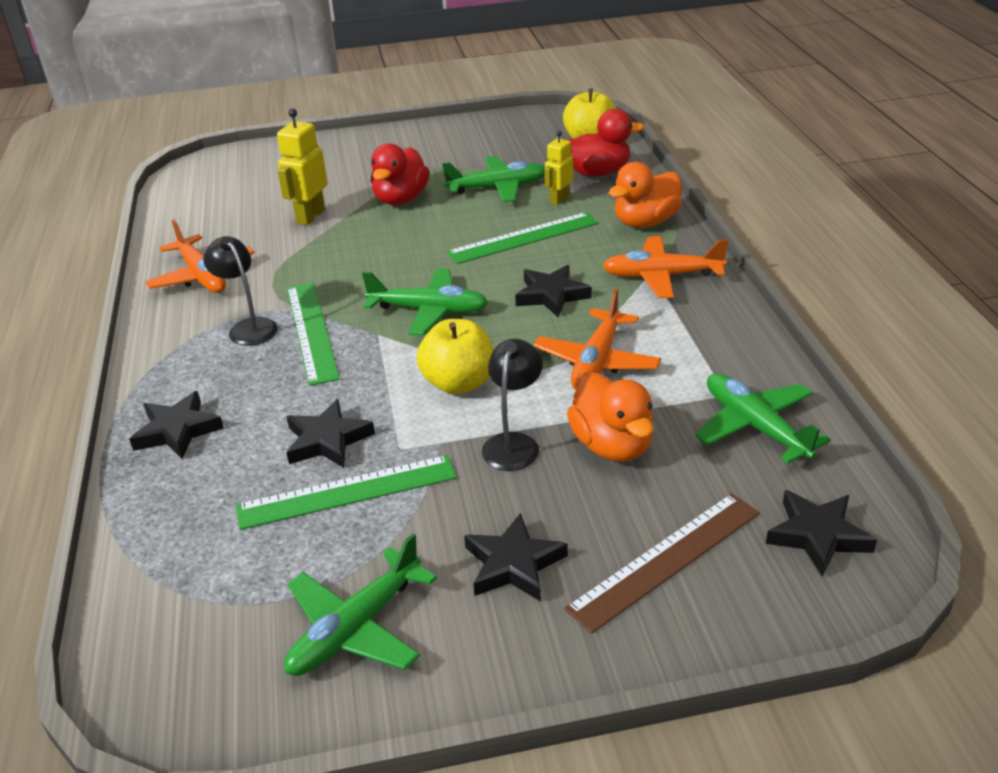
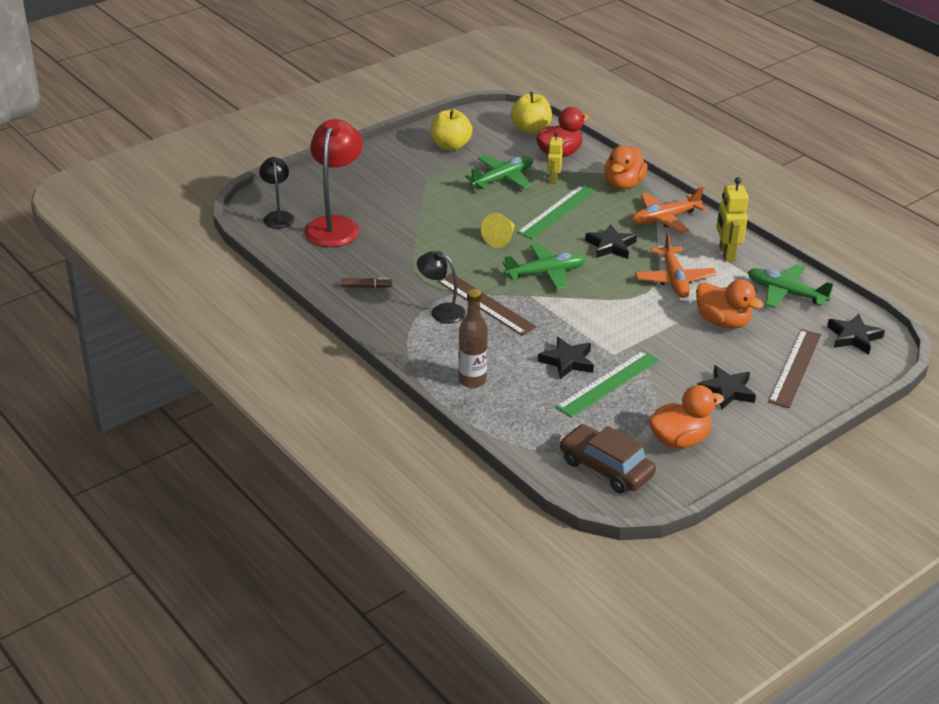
camera: 30 degrees left, 0 degrees up
(177, 430) = (472, 380): black star -> brown bottle
(196, 637) = (606, 468): none -> brown car
(202, 276) = (366, 287): orange plane -> brown marker
(253, 201) = (335, 225): none -> red lamp
(310, 216) = (392, 228): yellow robot -> yellow robot (726, 253)
(311, 331) = (485, 304): green ruler -> brown ruler
(355, 628) = (679, 440): green plane -> orange duck
(401, 199) = (443, 201): red duck -> none
(419, 255) = (500, 239): none -> yellow cone
(459, 383) = (608, 311): yellow apple -> yellow apple (450, 146)
(513, 443) = (671, 335): black lamp -> black lamp (278, 216)

